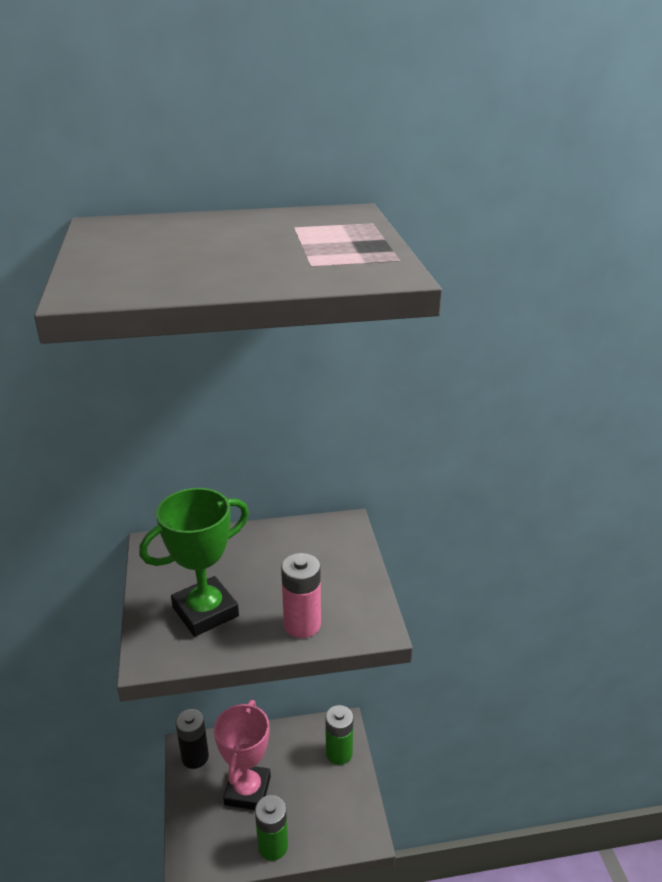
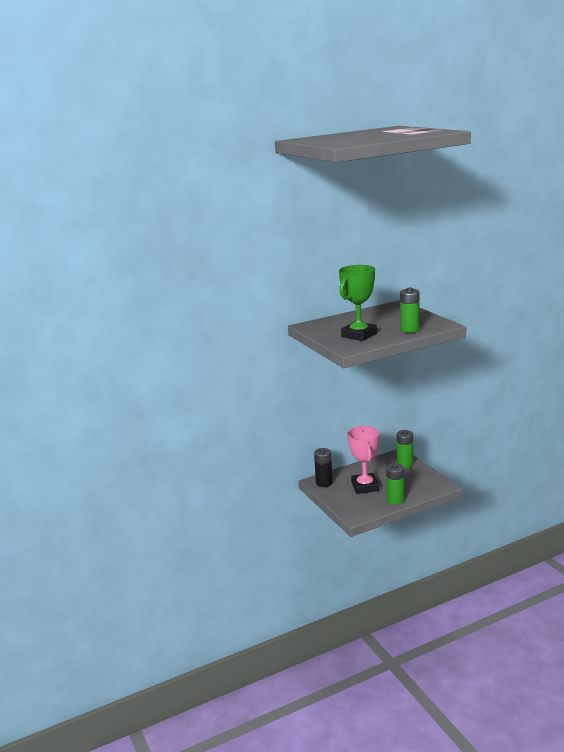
camera: 15 degrees left, 10 degrees down
(302, 624) = (409, 330): pink battery -> green battery

